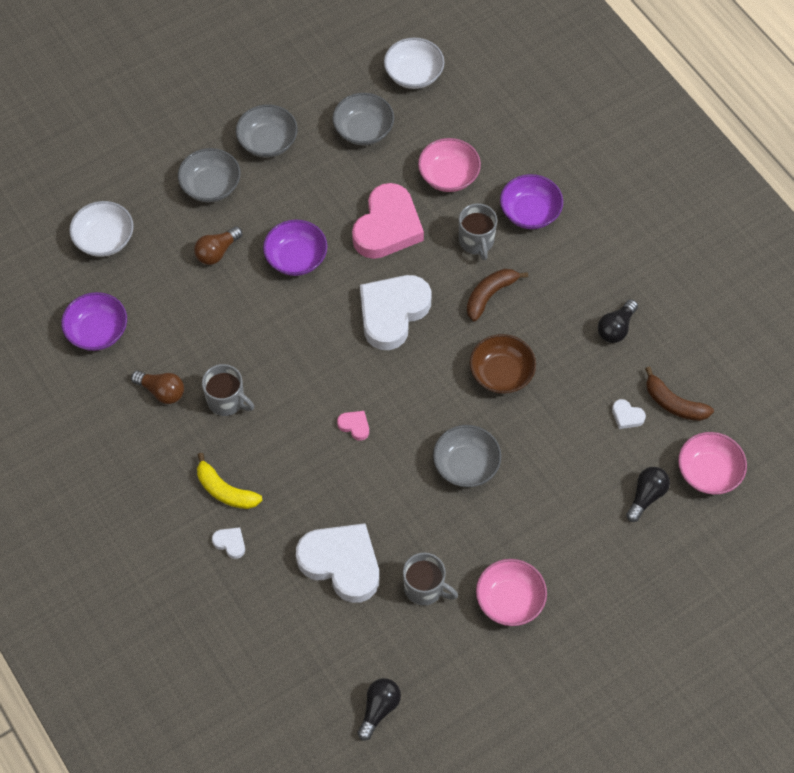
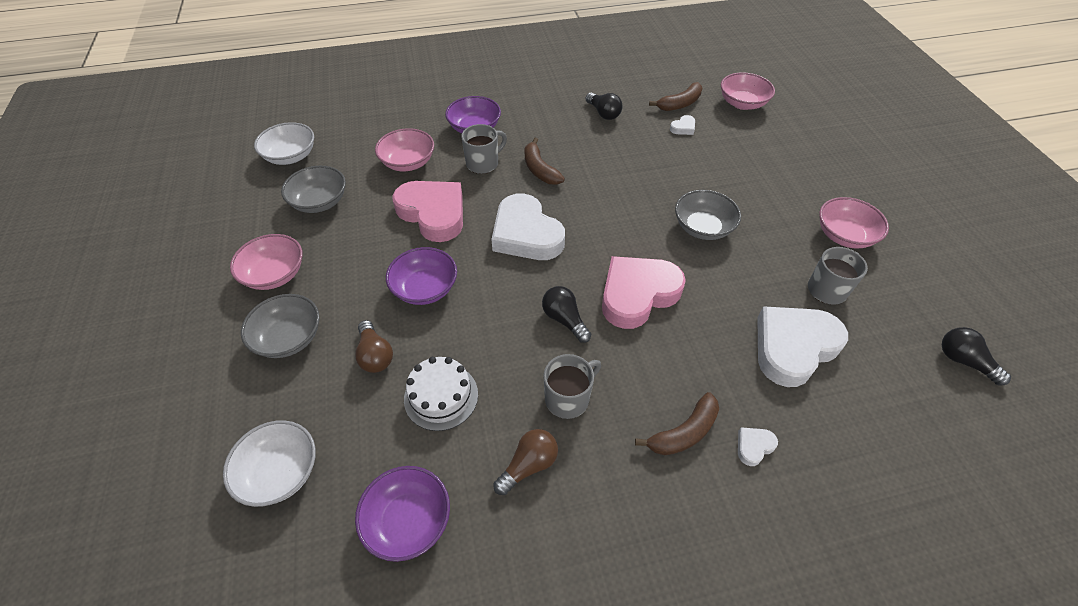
camera: 70 degrees left, 10 degrees down
(197, 312) = (441, 396): none -> white cake
(225, 490) = (684, 432): yellow banana -> brown banana
(268, 142) = (275, 274): grey bowl -> pink bowl
(354, 426) = (637, 294): pink heart -> pink heart, size x2.48
(476, 241) = (483, 163): grey mug -> grey mug turned 45 degrees counterclockwise
(501, 373) = (619, 183): brown bowl -> none
(646, 496) = (756, 136): black light bulb -> black light bulb (564, 319)

